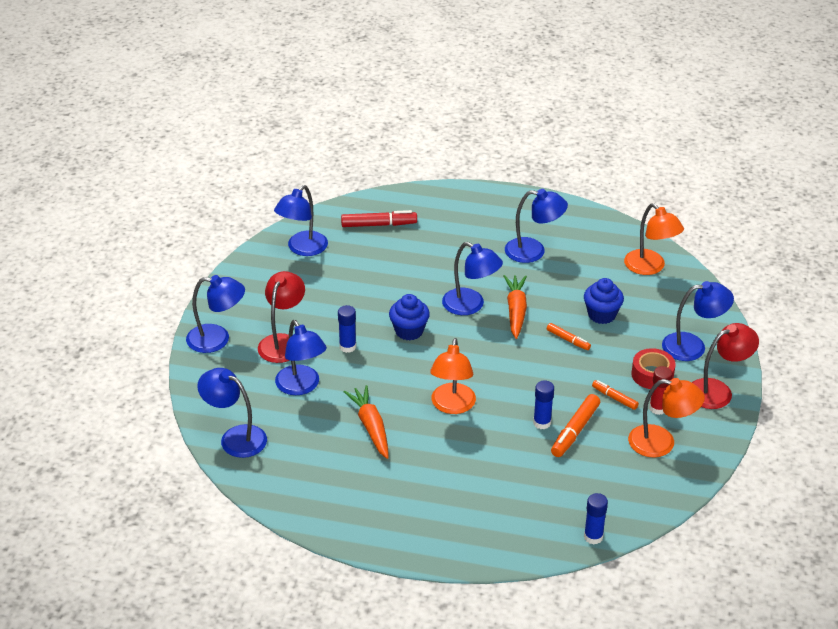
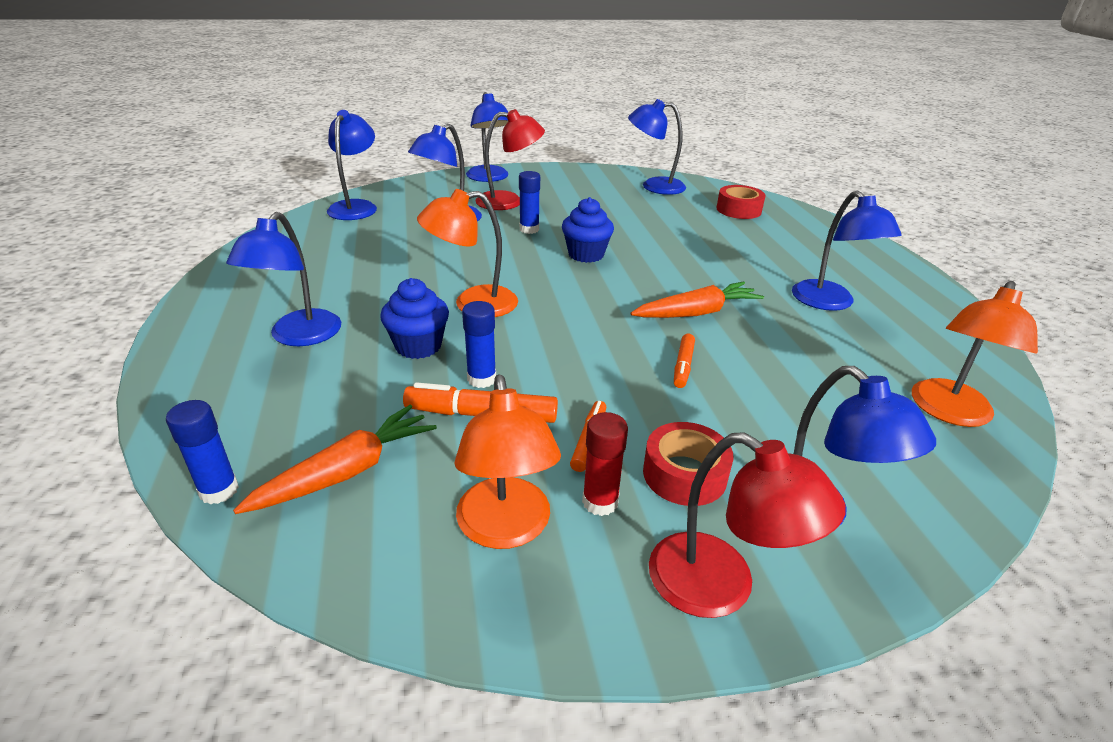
camera: 65 degrees right, 5 degrees down
(371, 427) = (405, 263): orange carrot -> orange carrot (347, 471)
(379, 225) = (738, 210): red marker -> red tape
(470, 306) = (671, 281): blue lamp -> blue lamp (299, 337)
(601, 315) = (773, 385): blue cupcake -> blue cupcake (418, 346)

